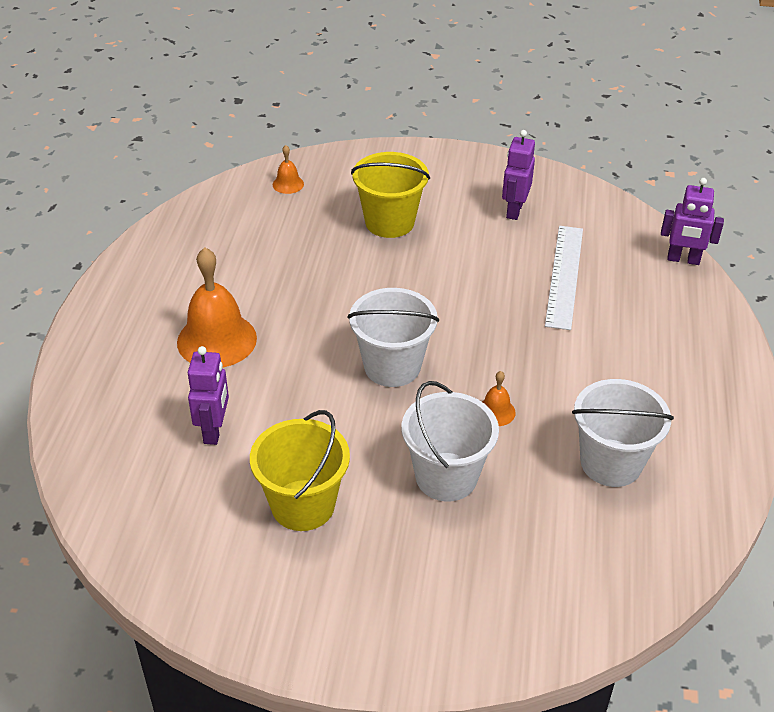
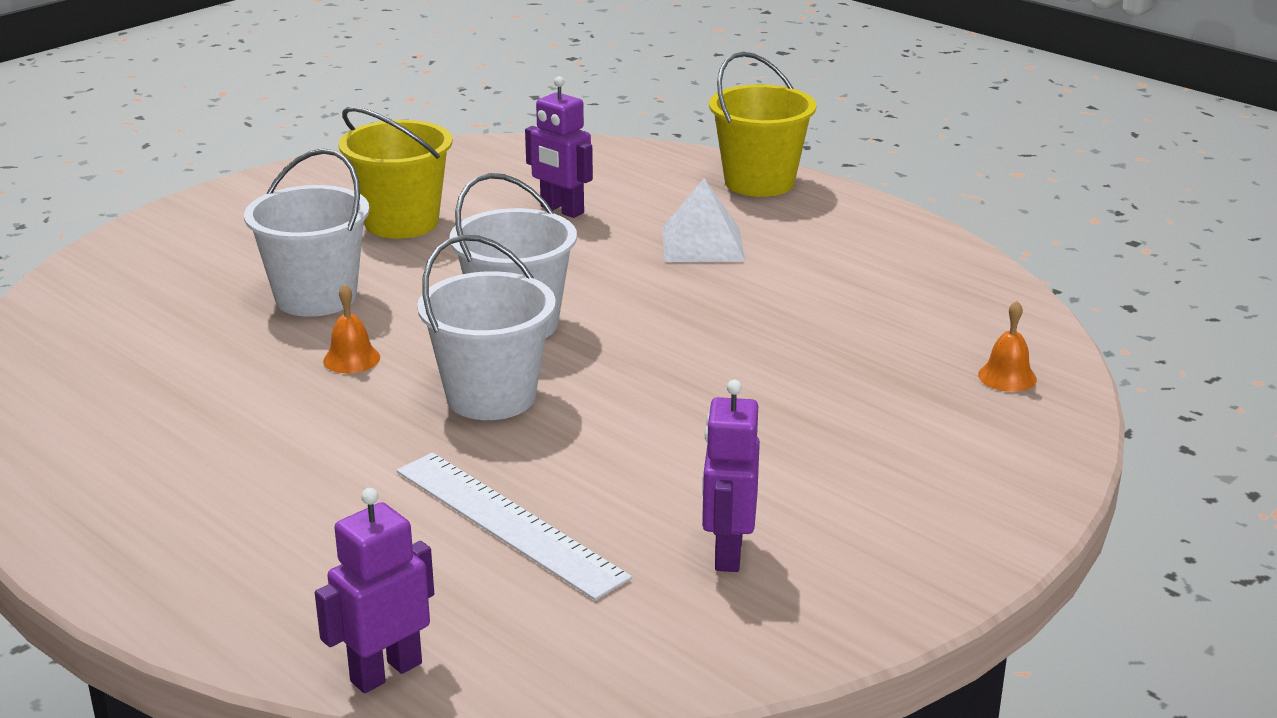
camera: 125 degrees right, 15 degrees down
(217, 340) = (702, 244): orange bell -> white pyramid
(389, 222) = (818, 425): yellow bucket -> yellow bucket (759, 182)
(514, 210) = (727, 553): purple robot -> purple robot turned 135 degrees counterclockwise
(611, 463) = (167, 396): white bucket -> white bucket (491, 397)

